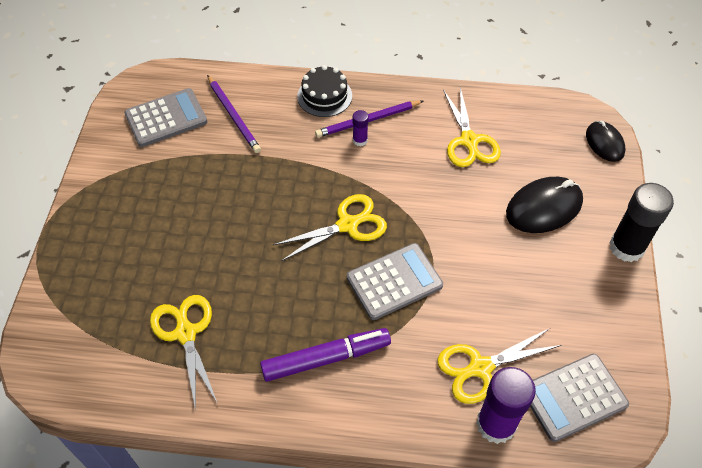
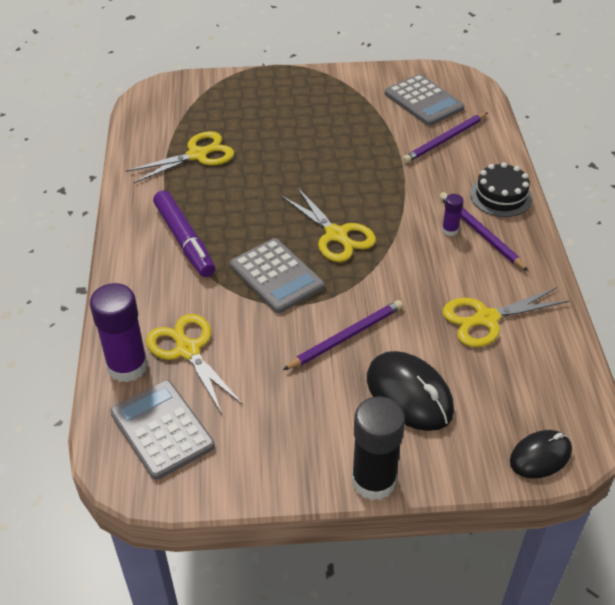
camera: 80 degrees right, 10 degrees down
(477, 239) = (346, 337): none -> purple pencil

